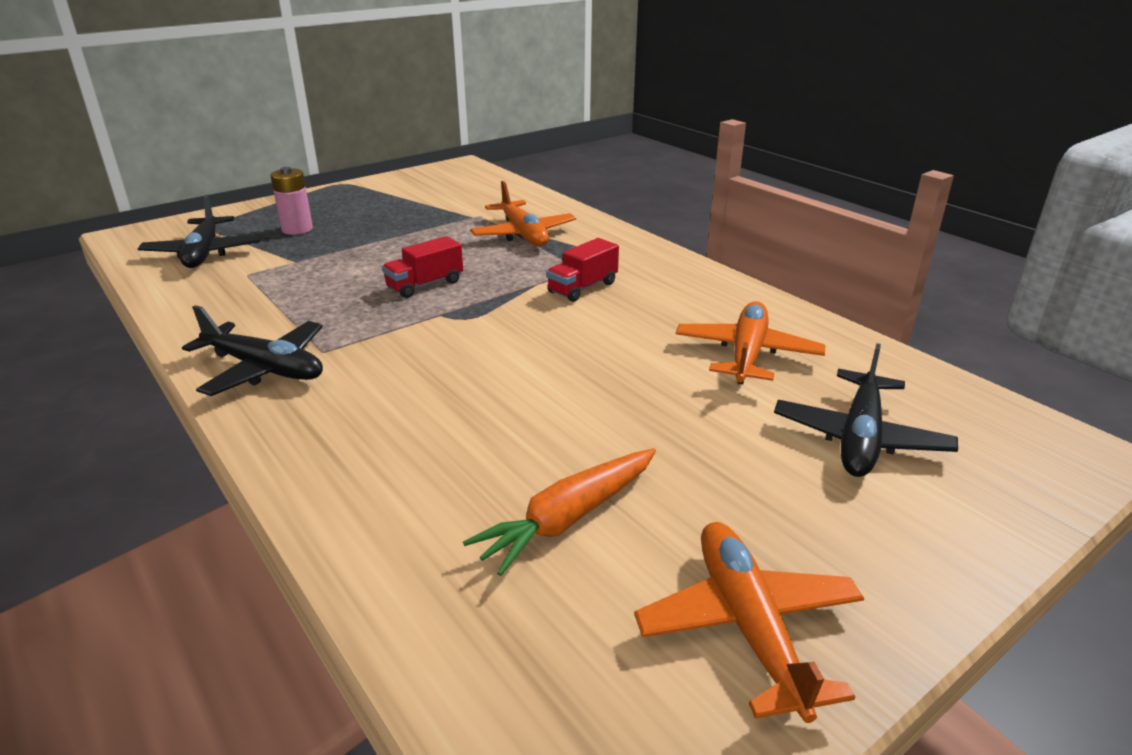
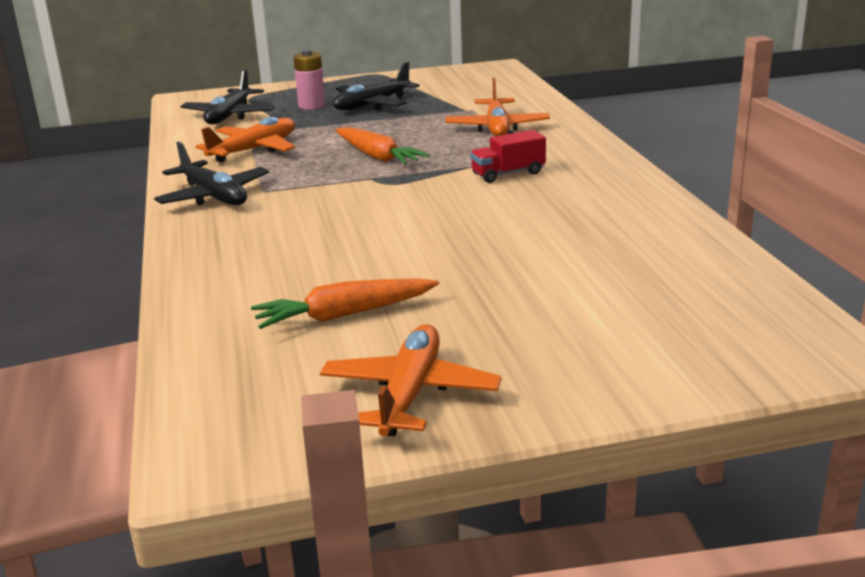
camera: 25 degrees right, 5 degrees down
(425, 285) = (377, 156): red truck -> orange carrot
(747, 354) = (603, 239): orange plane -> orange plane (254, 150)
(859, 438) = (634, 309): black plane -> black plane (372, 105)

